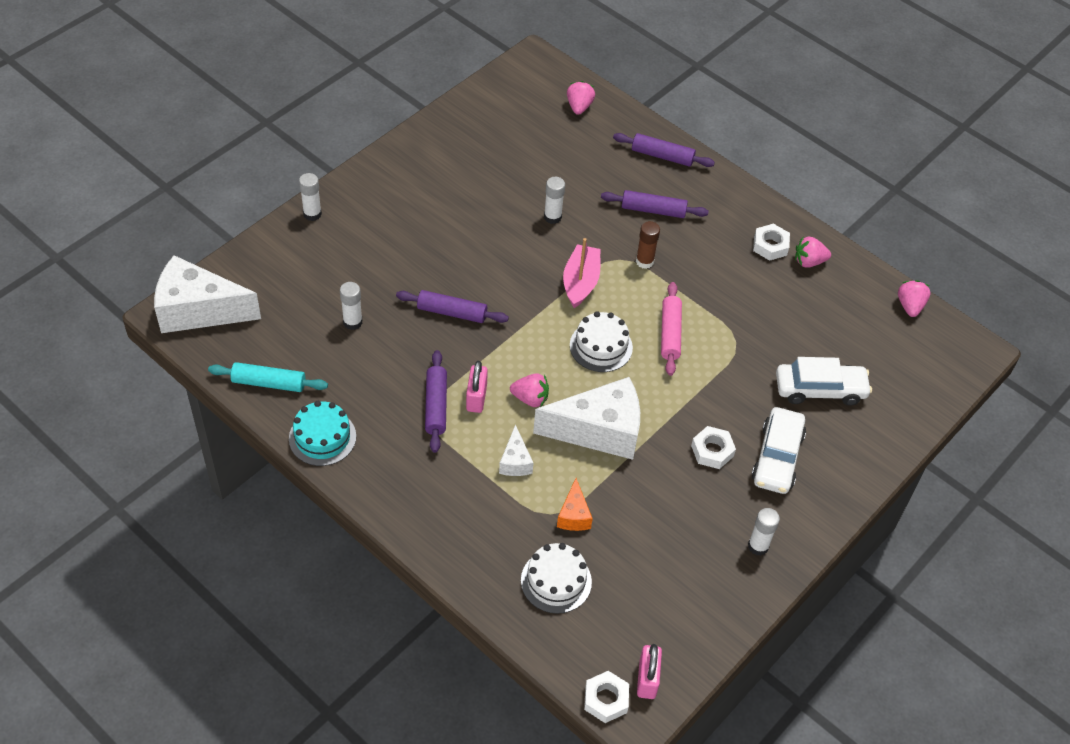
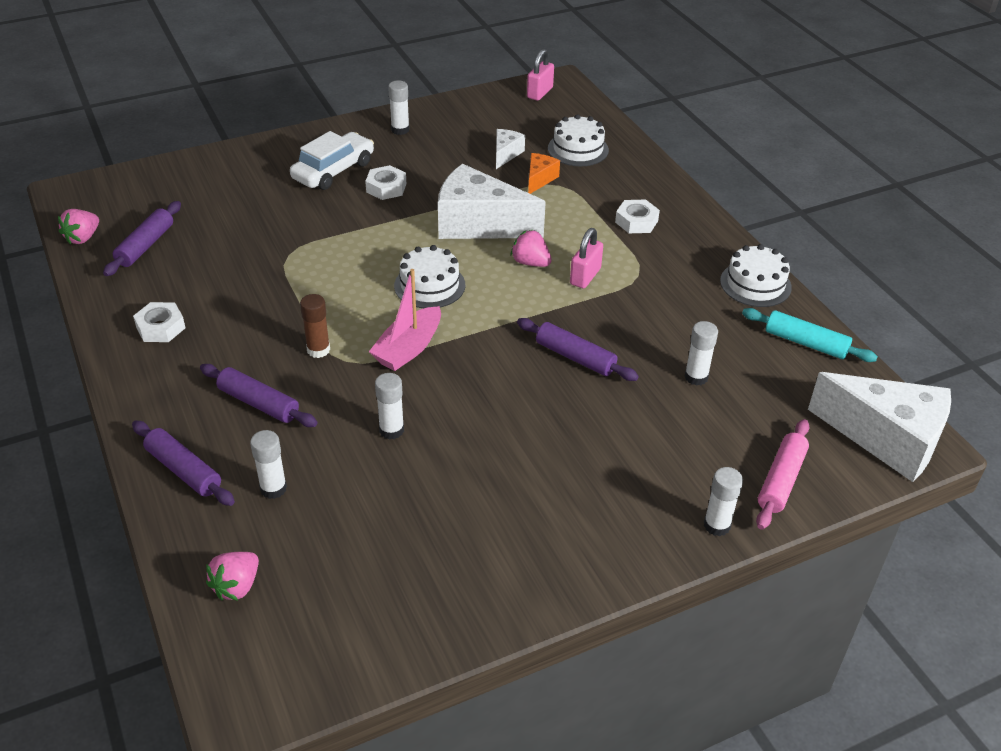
camera: 155 degrees left, 10 degrees down
(322, 437) = (755, 284): turquoise cake -> white cake
(436, 406) = (630, 280): purple rolling pin -> purple rolling pin (145, 245)
(515, 461) = (572, 223): white cheese -> white cheese (506, 154)
(600, 160) = (273, 488): none -> white glue stick
(606, 699) = (576, 91): white nut -> white nut (636, 221)
(670, 333) = (348, 278): pink rolling pin -> pink rolling pin (781, 480)
(809, 261) = (136, 301): pink strawberry -> none
(820, 389) = (246, 202): white car -> none

